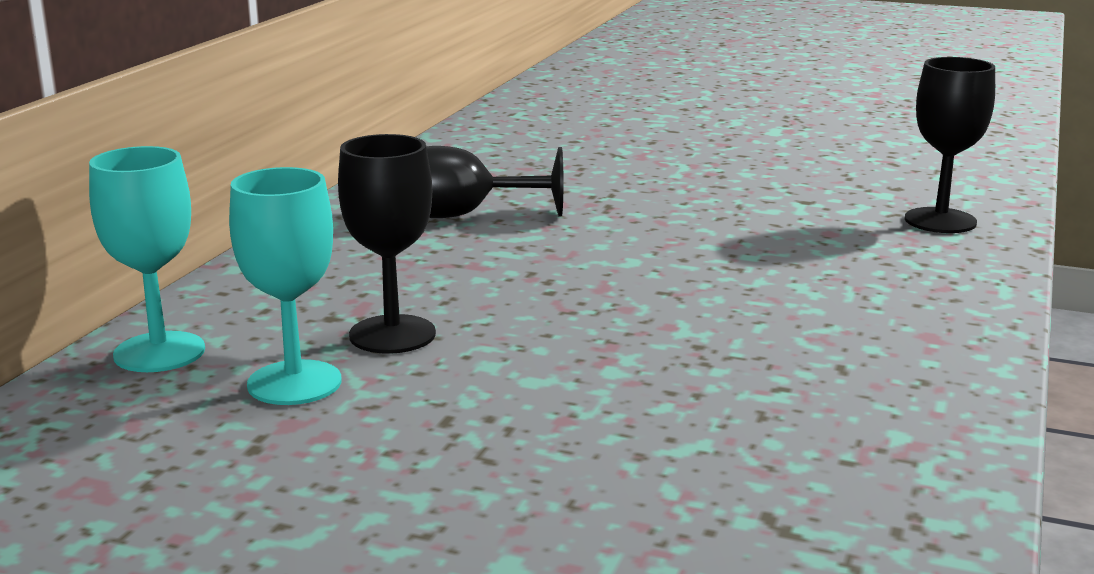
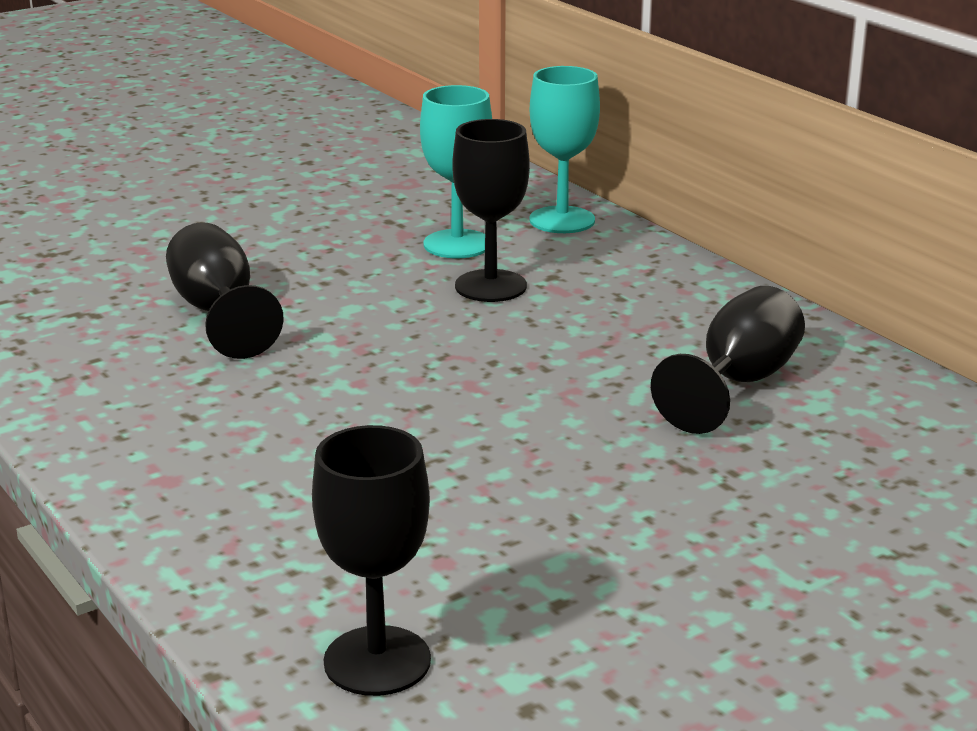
camera: 125 degrees right, 5 degrees up
(648, 441) = (218, 313): none -> black goblet

